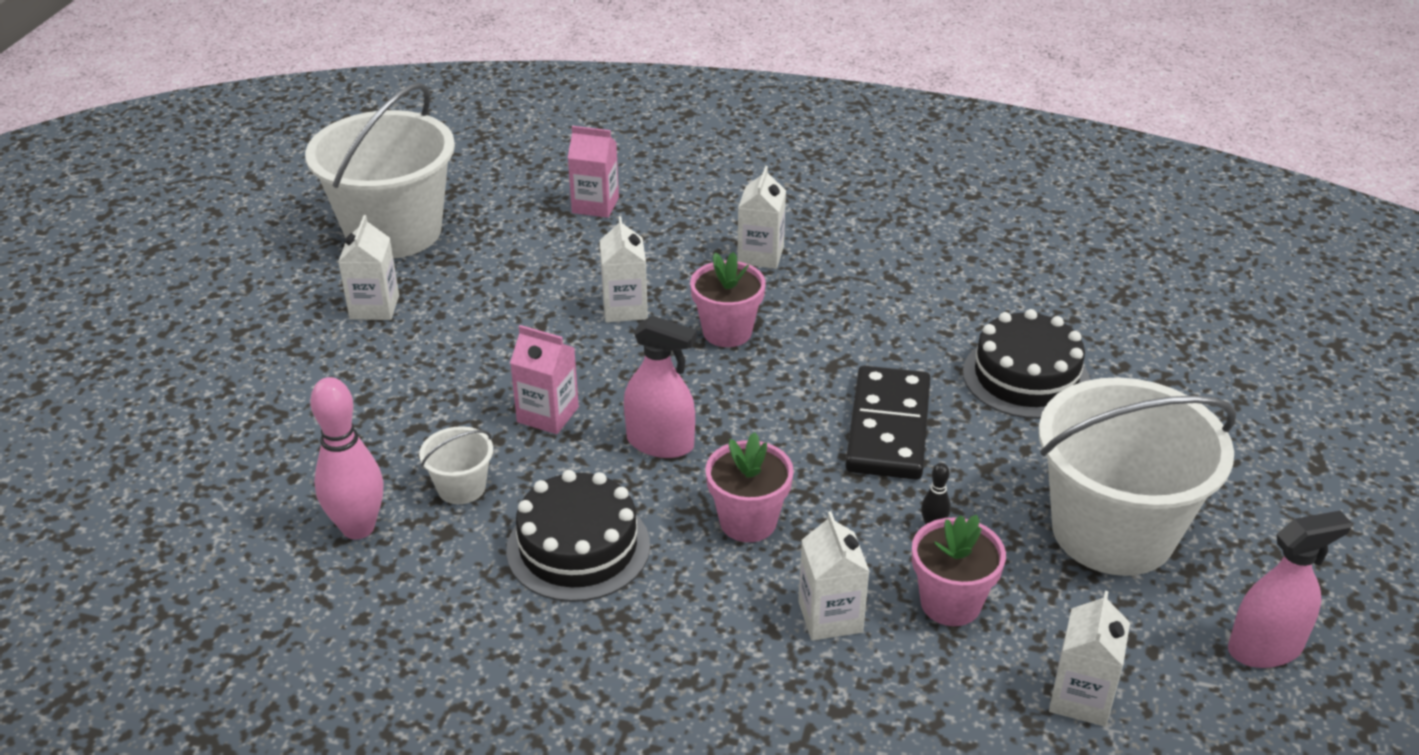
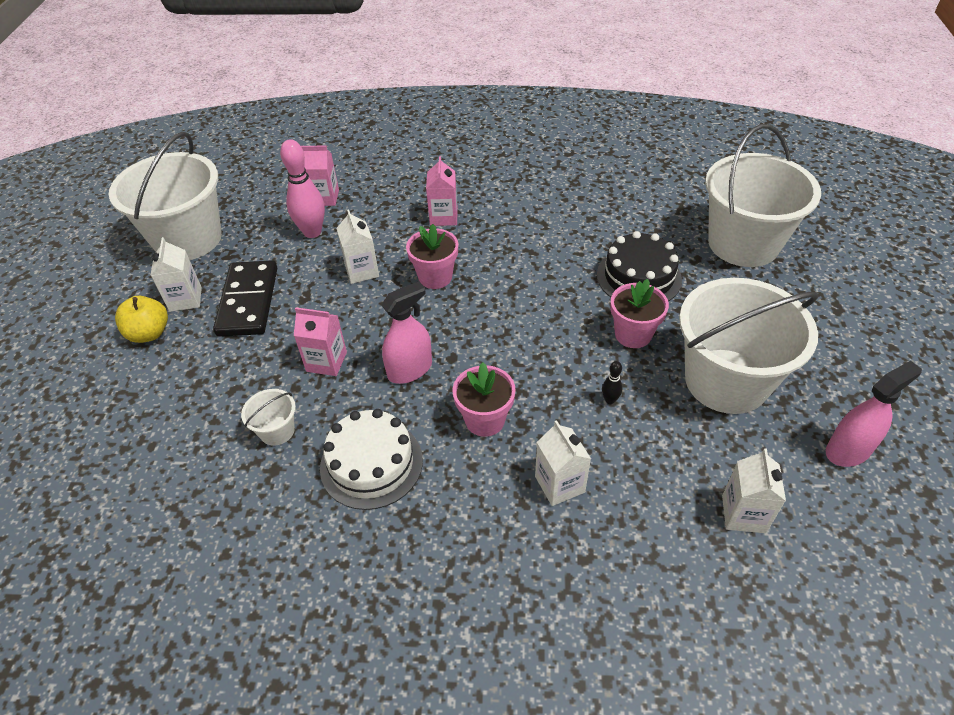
camera: 10 degrees left, 10 degrees up
(318, 342) = (149, 333): none -> yellow apple
(358, 528) = (208, 478): pink bowling pin -> pink bowling pin (312, 232)
(578, 547) = (371, 463): black cake -> white cake
(660, 443) = (410, 370): pink spray bottle -> pink spray bottle turned 45 degrees counterclockwise
(760, 255) = (443, 217): white carton -> pink carton
(888, 428) = (560, 330): black domino -> black domino (248, 301)
(950, 603) = (637, 457): pink flower pot -> pink flower pot (633, 334)
(1201, 357) = (743, 243): none -> white bucket

